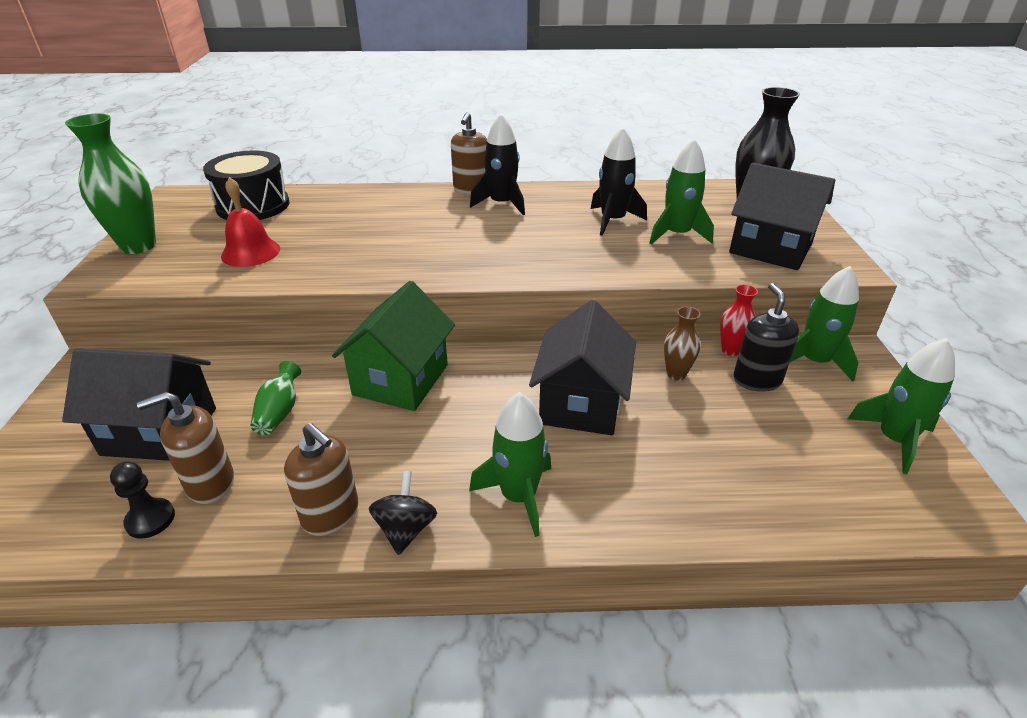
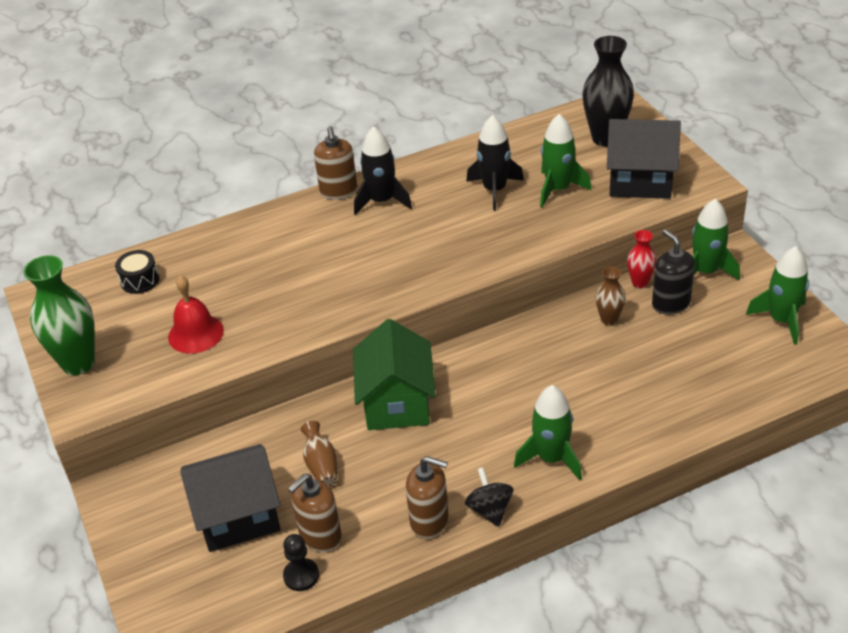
camera: 20 degrees left, 5 degrees up
(253, 206) = (140, 280): black drum -> black drum, size x0.52
(279, 412) = (321, 465): green vase -> brown vase
(581, 403) = (551, 371): black house -> none

